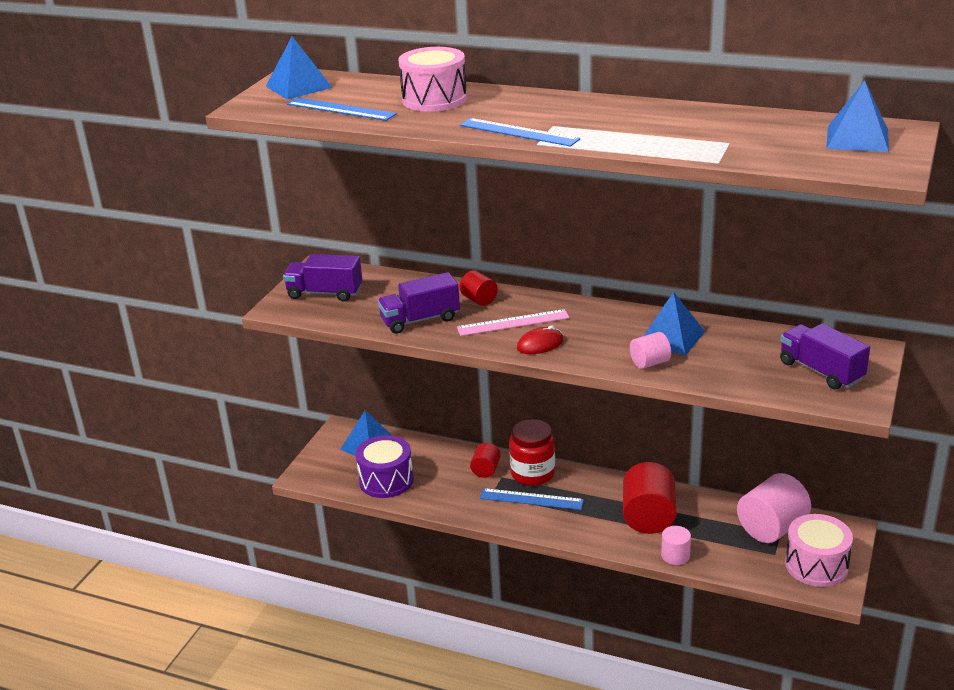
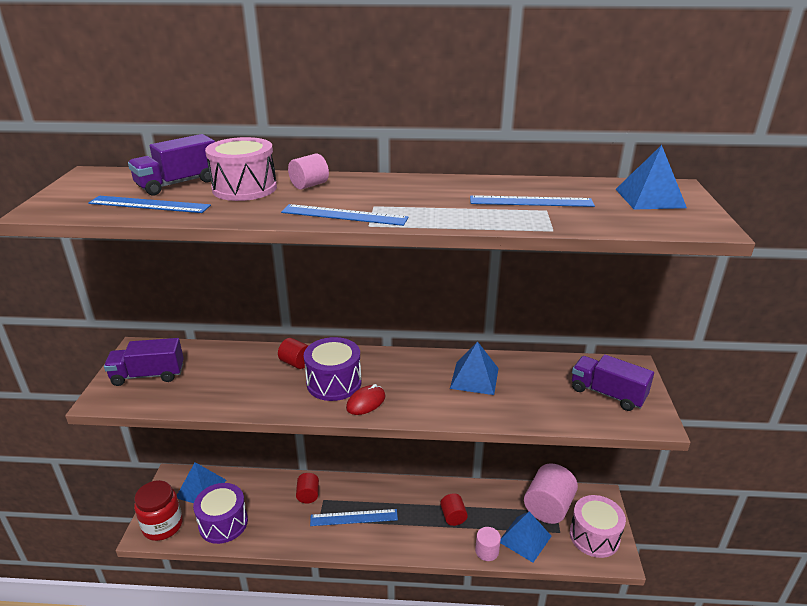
camera: 20 degrees left, 0 degrees up
(299, 87) = (99, 185): blue pyramid -> blue pyramid (525, 538)
(420, 320) = (247, 392): purple truck -> purple truck (178, 184)
(513, 323) = (334, 382): pink ruler -> purple drum
(533, 473) = (348, 491): red jar -> red jar (163, 525)
(648, 517) = (453, 517): red cylinder -> red cylinder, size x0.53
(649, 363) = (468, 407): pink cylinder -> pink cylinder (309, 185)
(720, 133) = (531, 201): none -> blue ruler

